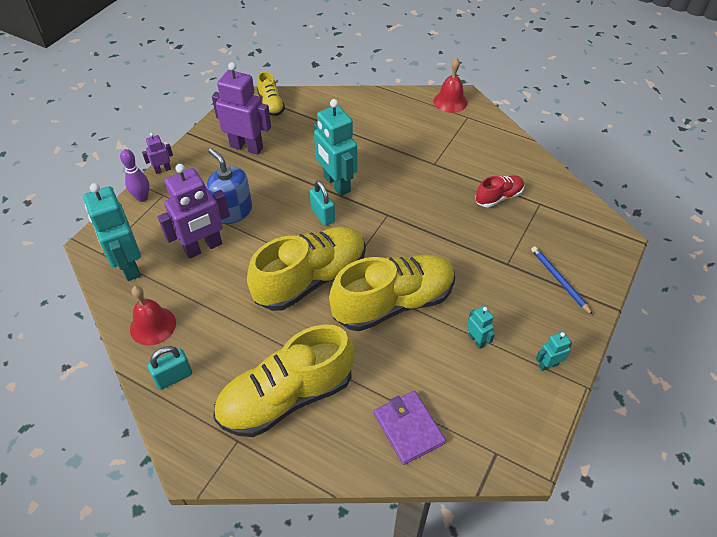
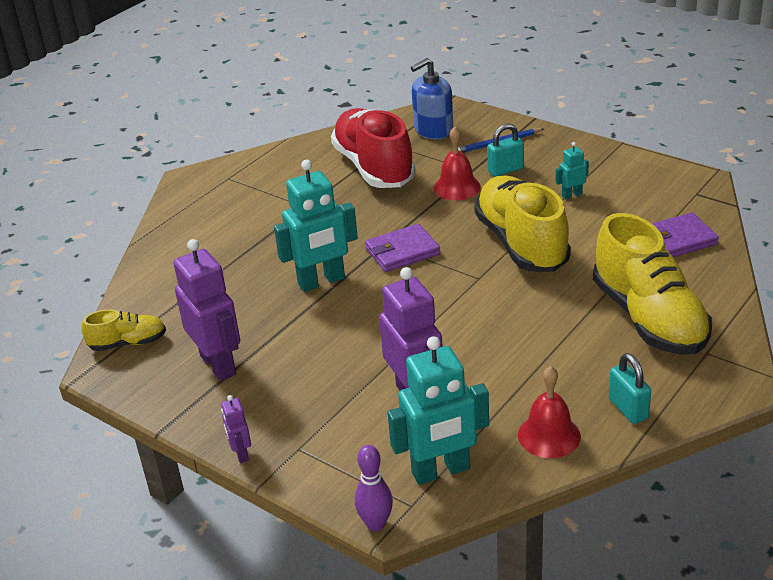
camera: 80 degrees left, 15 degrees down
(142, 198) = (300, 471): purple bowling pin -> purple bowling pin (376, 524)
(233, 211) = (351, 372): blue soap dispenser -> blue soap dispenser (433, 130)
(246, 147) = (218, 365): purple robot -> purple robot turned 120 degrees clockwise
(311, 279) = (481, 302): yellow shoe -> none
(323, 215) = (375, 293): turquoise padlock -> turquoise padlock (505, 170)
(377, 226) = (402, 251): none -> purple wallet
(450, 101) = (193, 188): red bell -> red bell (457, 187)
(498, 197) = (374, 167): red shoe -> red shoe, size x2.06
(548, 365) = (599, 159): turquoise robot -> none

